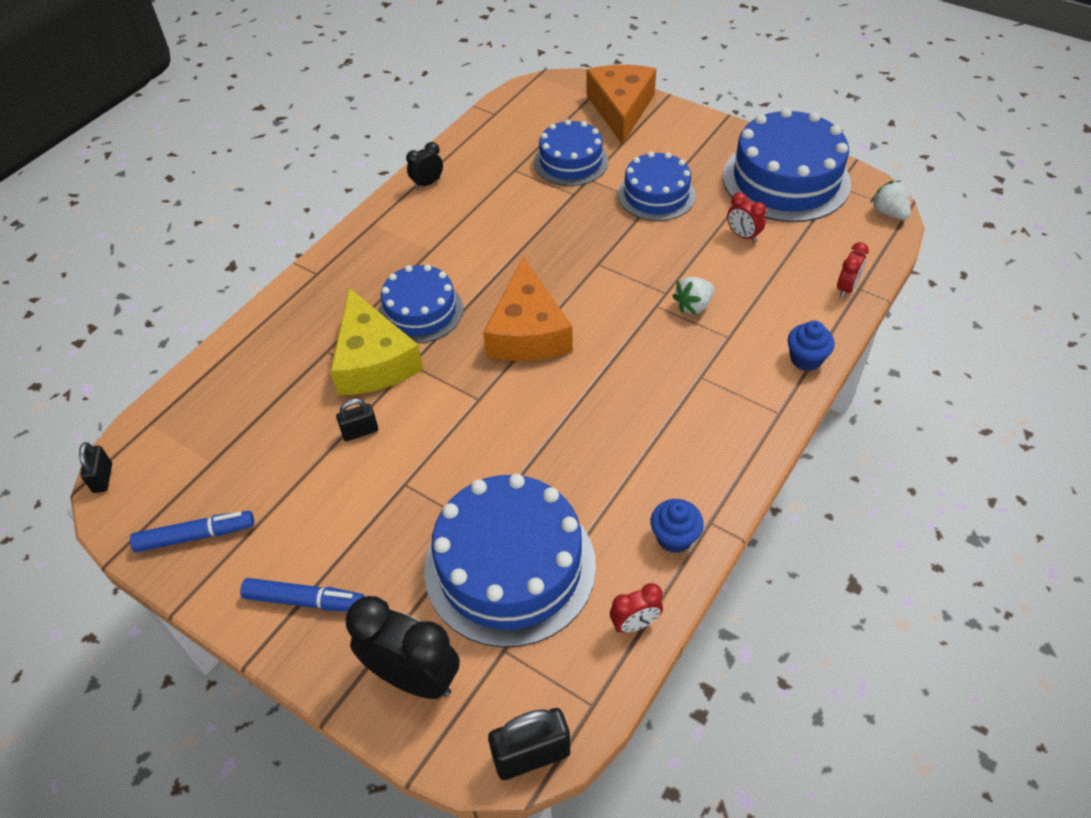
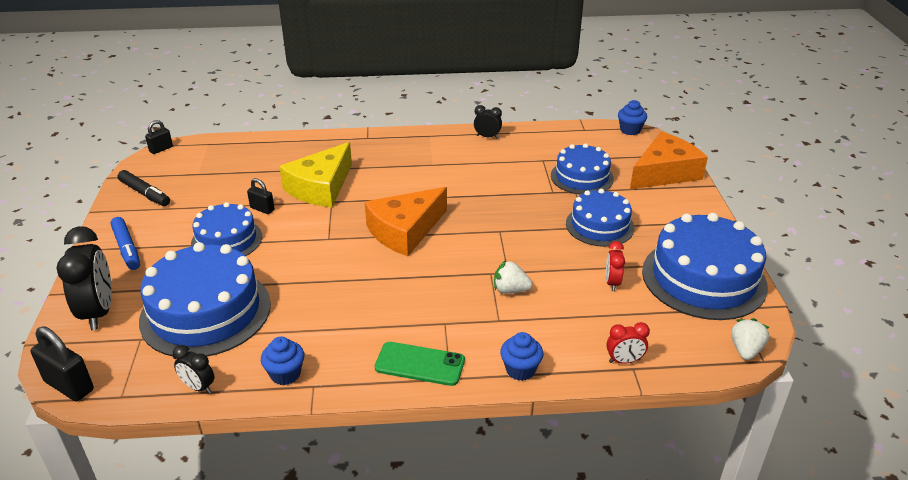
camera: 50 degrees right, 15 degrees down
(196, 536) = (145, 193): blue marker -> black marker
(420, 311) = (377, 184): blue cake -> blue cake (227, 240)
(530, 87) = (630, 130): none -> blue cupcake
(635, 624) = (198, 387): red clock -> black clock
(743, 424) = (420, 364): none -> green phone

